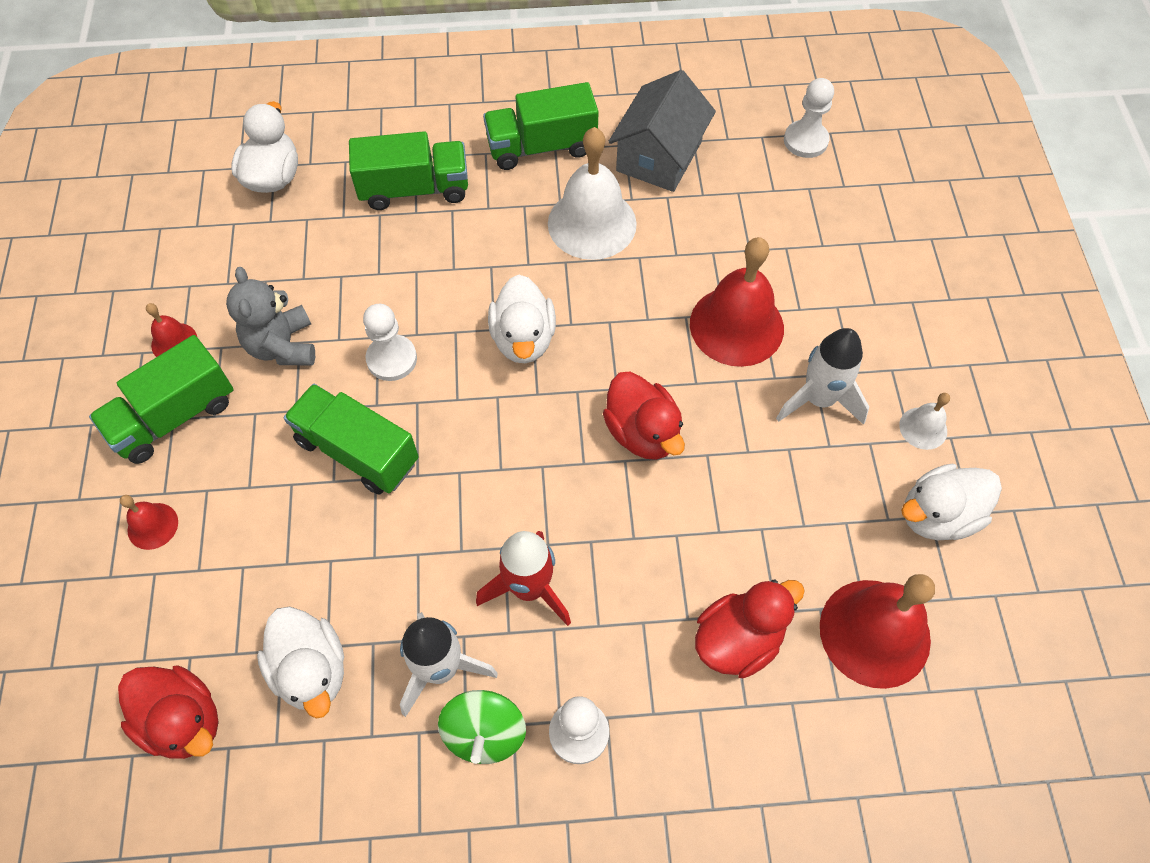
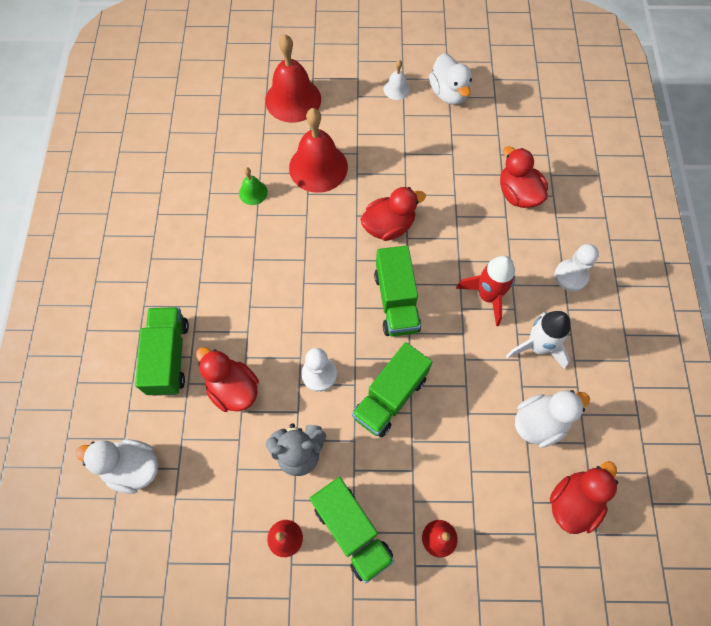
camera: 85 degrees left, 5 degrees up
(371, 263) = (233, 389): none -> red duck
(484, 733) = (573, 324): green spinning top -> none
(523, 339) = (313, 289): white duck -> none
(541, 147) = (147, 267): green truck -> green truck (396, 301)
(592, 223) = (223, 240): white bell -> none
(659, 156) = (173, 193): grey house -> none
(676, 248) = (253, 192): none -> green bell
(805, 141) = (179, 109): white pawn -> none
(818, 399) = (374, 134): white rocket -> none
(874, 633) = (513, 133): red bell -> red bell (293, 99)

